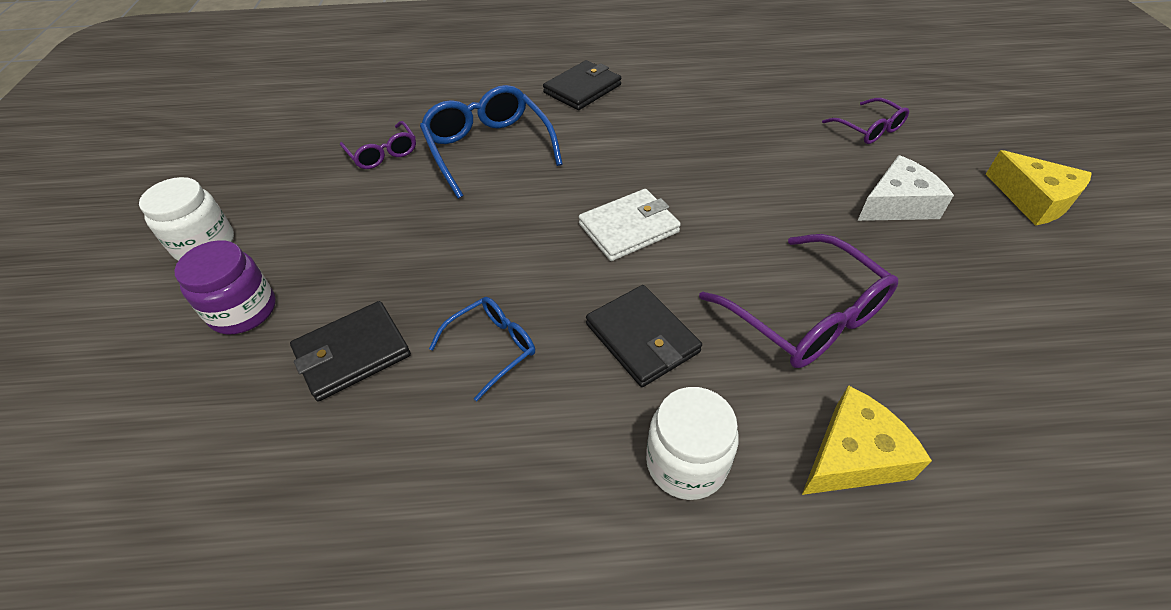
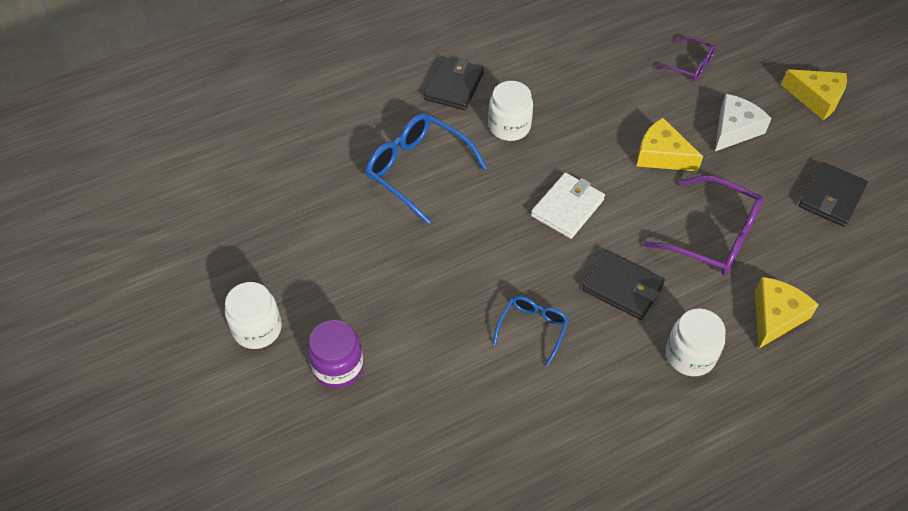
camera: 25 degrees left, 5 degrees up
(352, 353) = (442, 367): black wallet -> black wallet (831, 197)
(383, 153) = (333, 202): purple glasses -> none
(615, 135) = (509, 126): none -> white jar
(782, 206) = (662, 155): none -> yellow cheese

